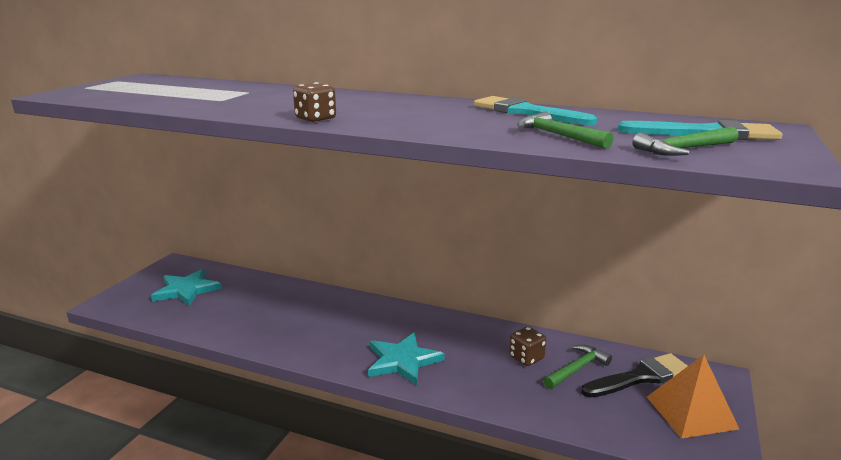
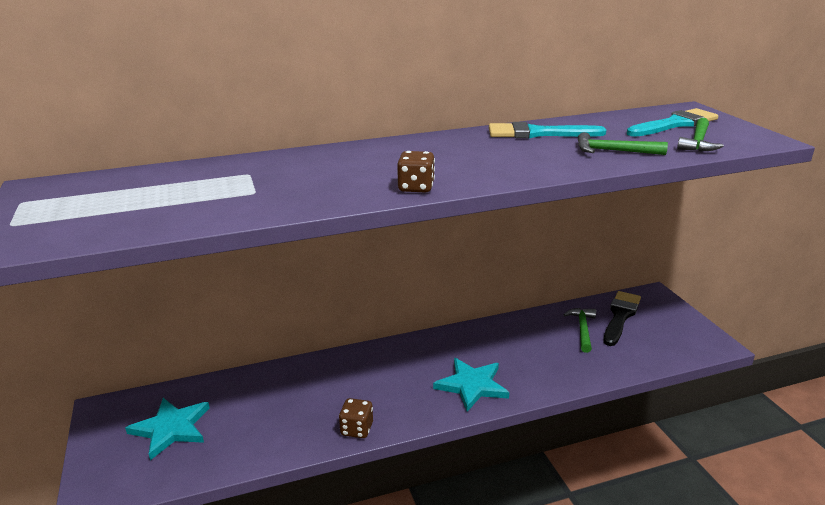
camera: 40 degrees left, 5 degrees up
(526, 358) = (544, 338): brown dice -> brown dice (357, 429)
(691, 412) = (670, 325): orange pyramid -> none

